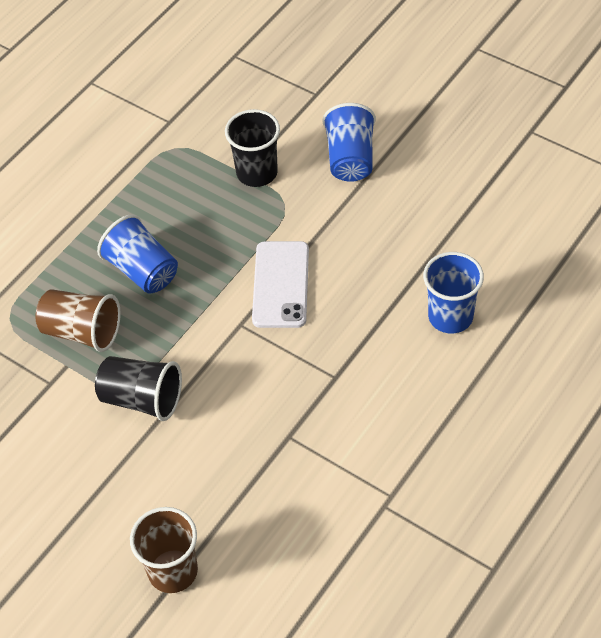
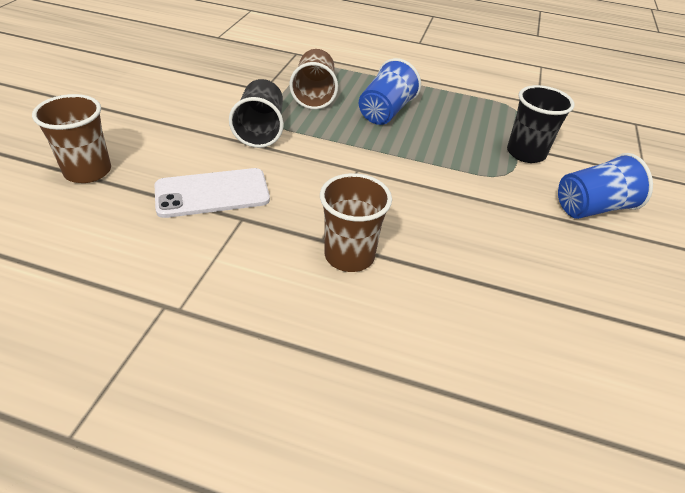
camera: 65 degrees right, 10 degrees down
(280, 285) = (413, 185): white phone -> white phone (212, 193)
(361, 361) = (349, 255): none -> brown cup
(450, 316) = (443, 324): blue cup -> none

